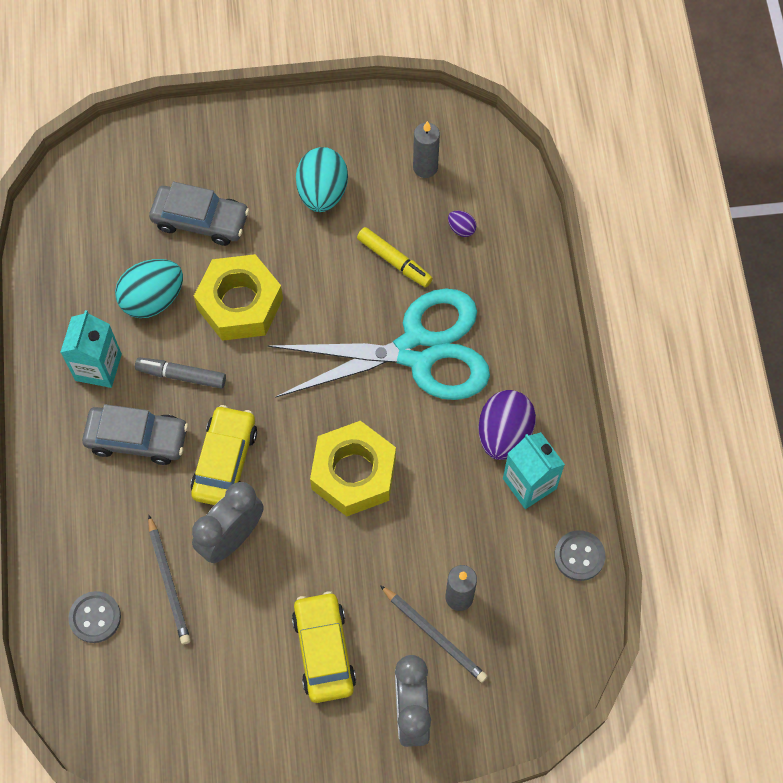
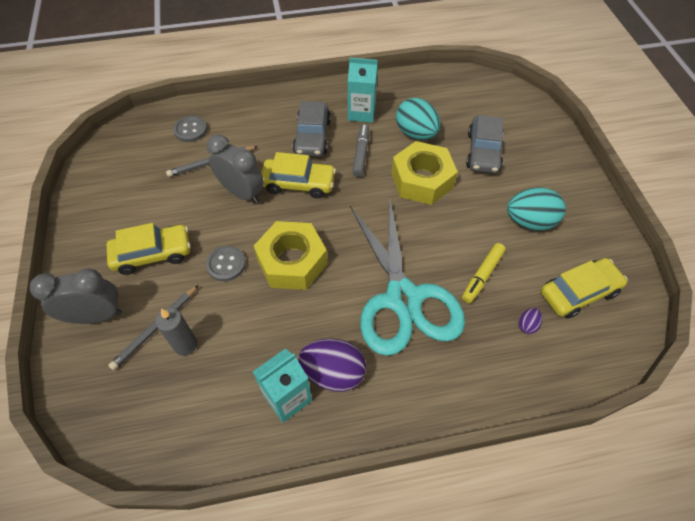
camera: 85 degrees right, 10 degrees down
(425, 167) = (578, 292): grey candle -> yellow car
(579, 556) = (216, 447): grey button -> grey button (226, 264)

